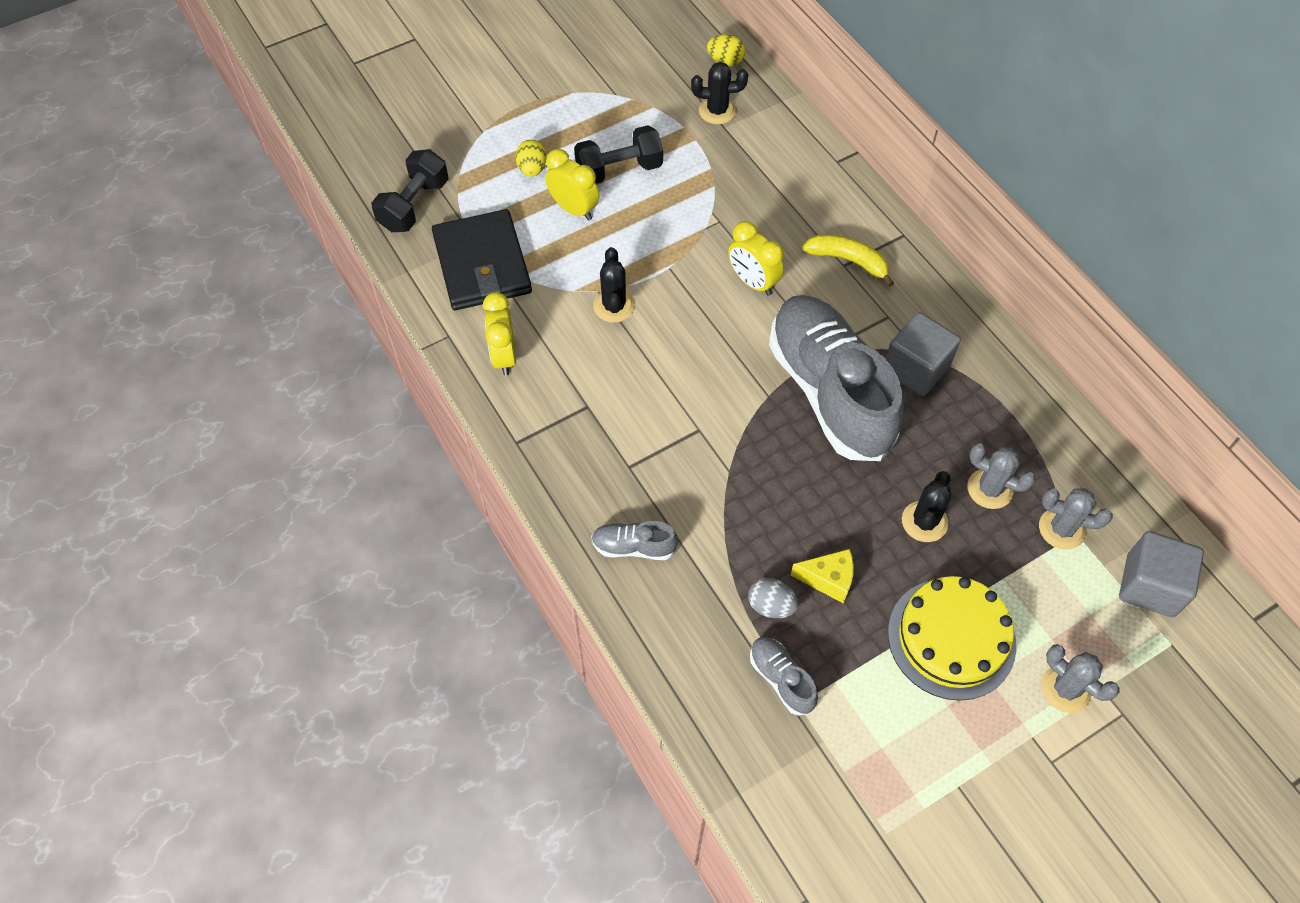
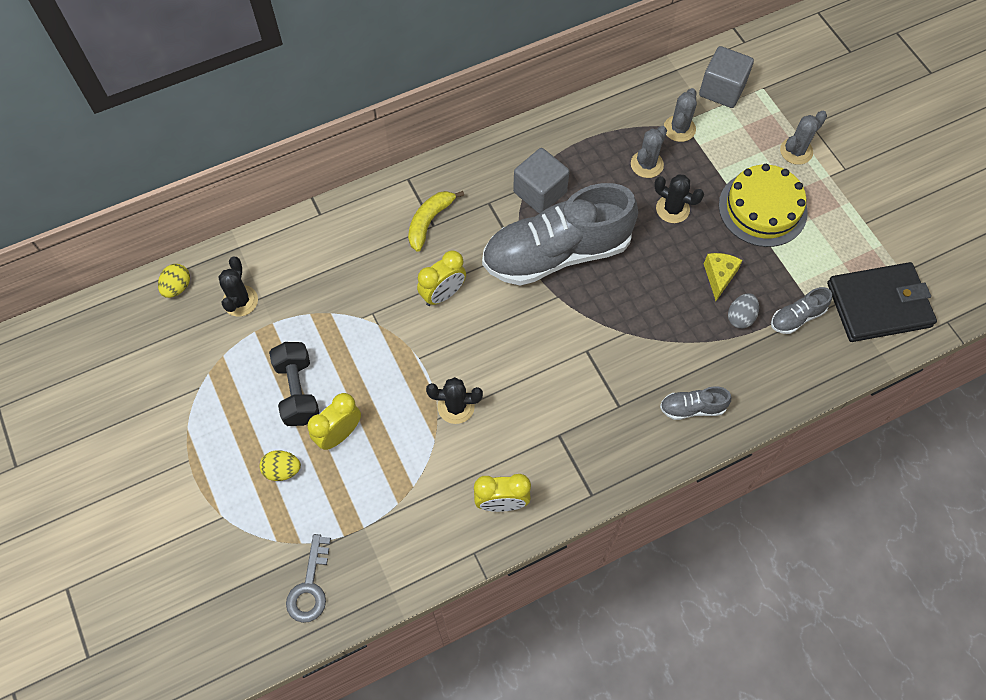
camera: 85 degrees left, 5 degrees up
(414, 205) = (310, 586): black dumbbell -> grey key
(482, 264) = (394, 520): black wallet -> black wallet (879, 304)
(633, 547) = (692, 408): grey shoe -> grey shoe turned 75 degrees clockwise

